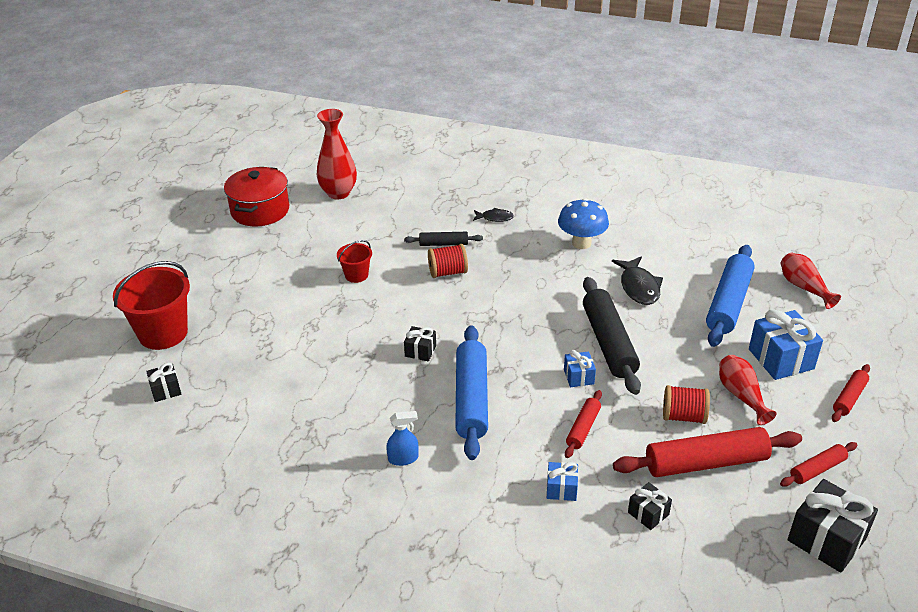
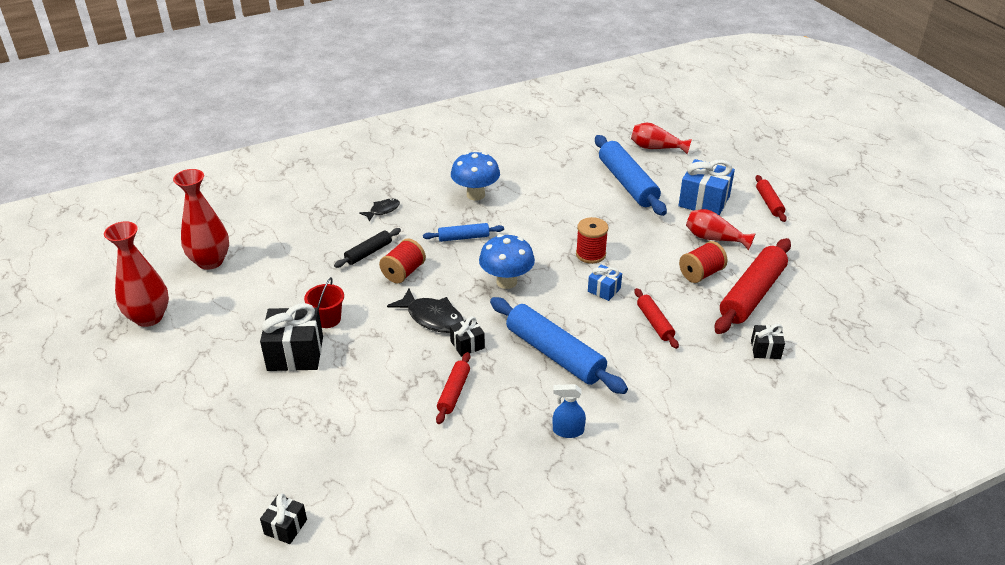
camera: 45 degrees left, 0 degrees up
(163, 333) = (206, 482): red bucket -> none
(260, 210) = (149, 317): red pot -> red vase
(403, 458) = (568, 431): blue spray bottle -> blue spray bottle turned 120 degrees counterclockwise
(511, 323) = (506, 282): none -> blue mushroom
(526, 271) = (463, 237): none -> blue rolling pin
(561, 489) = (697, 372): blue gift -> none
(608, 342) = (590, 254): black rolling pin -> red spool
(639, 287) = (557, 204): black fish -> black fish (432, 317)
(817, 469) = (810, 257): red rolling pin -> red rolling pin (454, 392)
(826, 539) = (868, 295): black gift -> black gift (295, 354)

